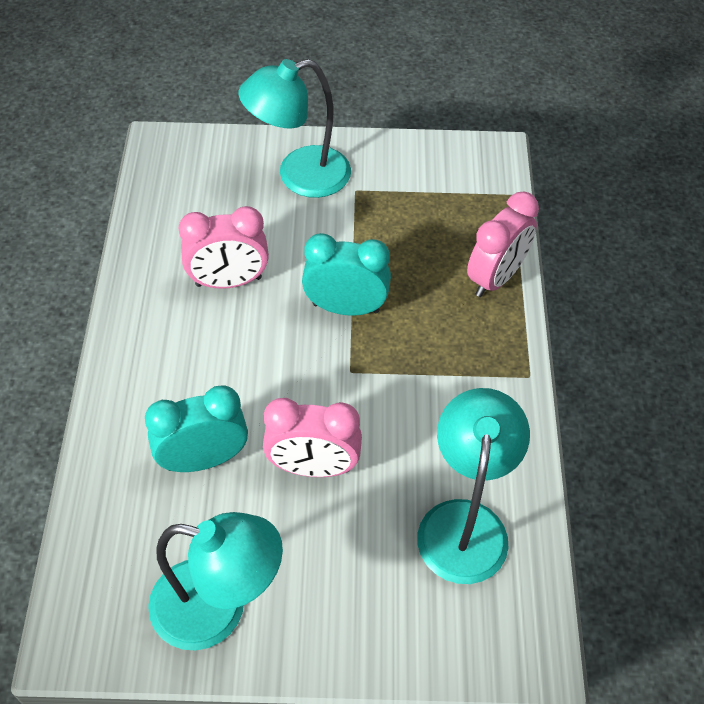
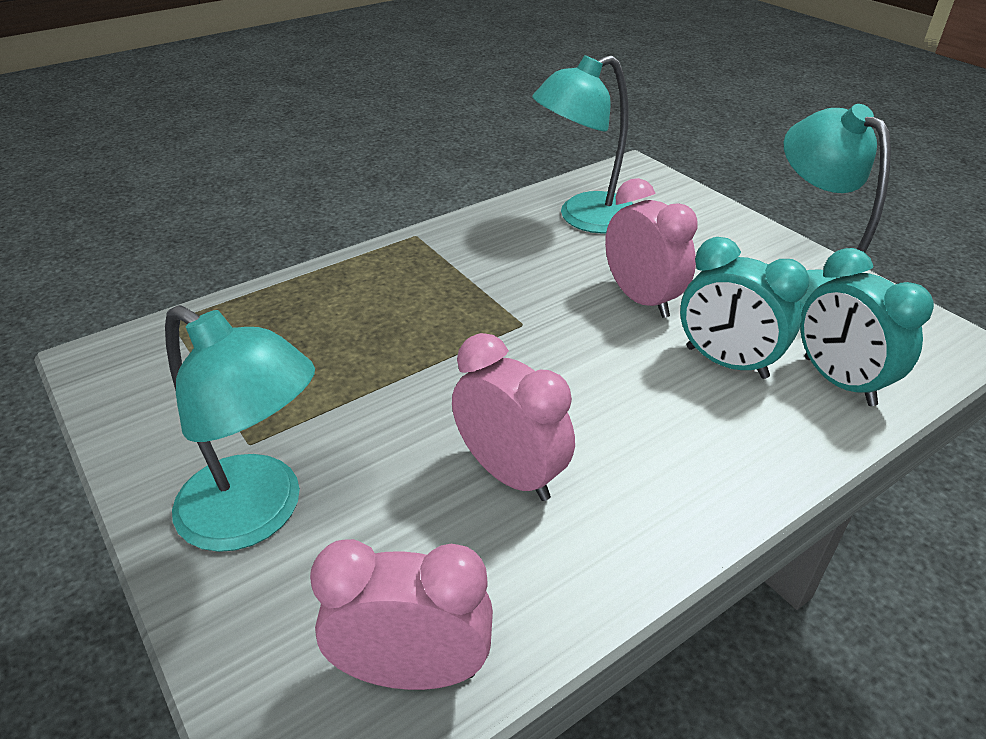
camera: 125 degrees left, 15 degrees down
(346, 308) = (449, 362): turquoise clock -> turquoise clock (838, 381)
(496, 278) = (313, 288): pink clock -> pink clock (412, 670)

